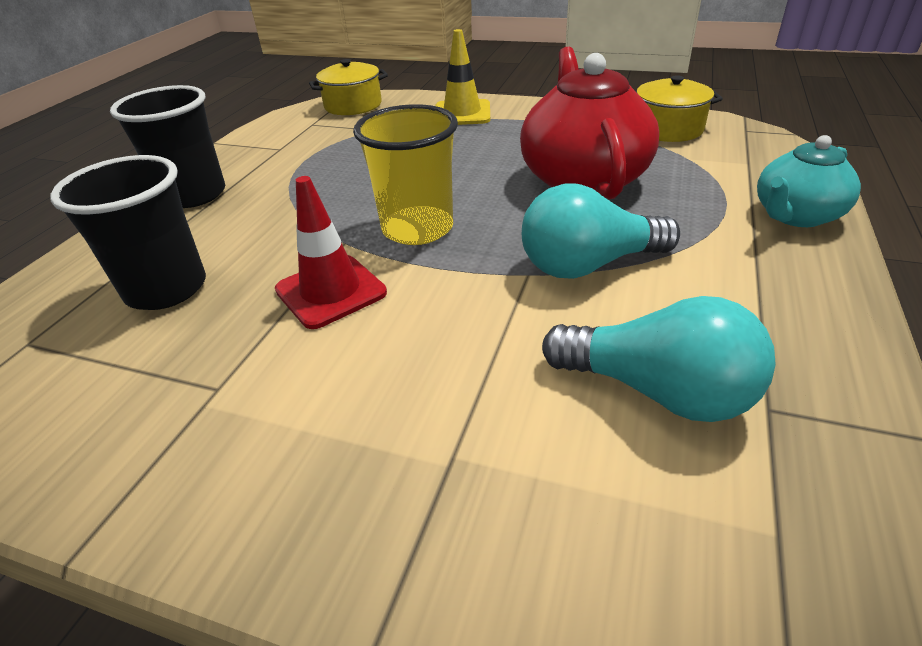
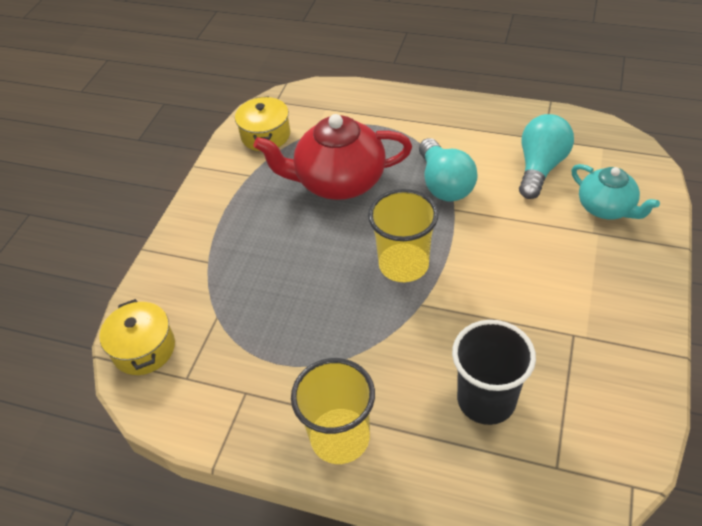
camera: 90 degrees left, 10 degrees up
(194, 195) = (340, 437): black cup -> yellow cup
(331, 291) = (480, 300): red traffic cone -> none
(462, 113) = (197, 254): yellow traffic cone -> none
(796, 215) = (392, 103): turquoise teapot -> turquoise teapot (606, 208)

